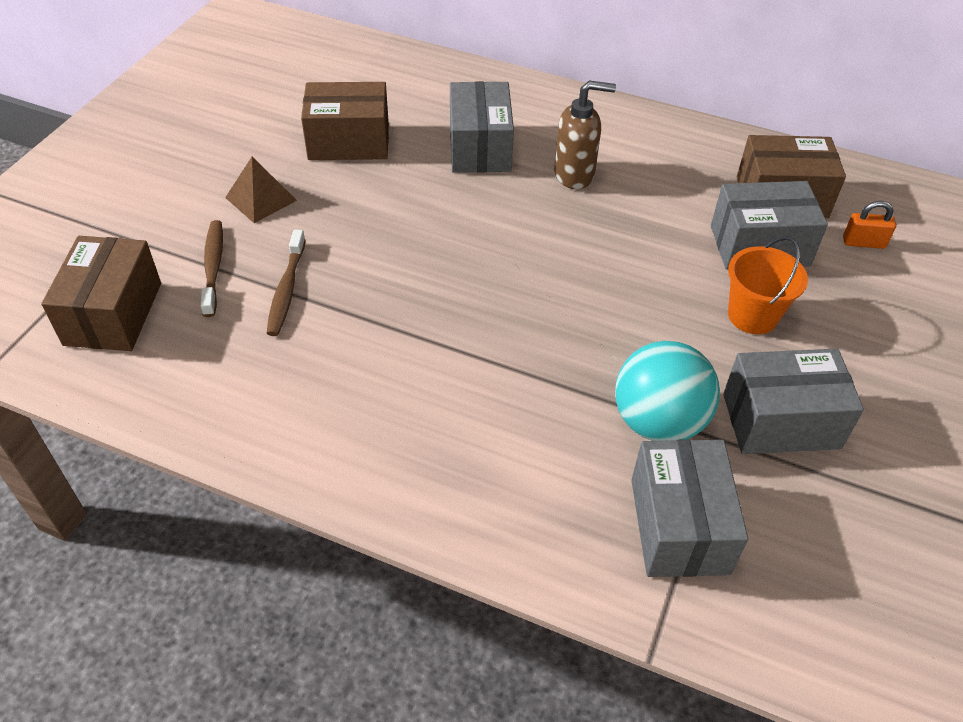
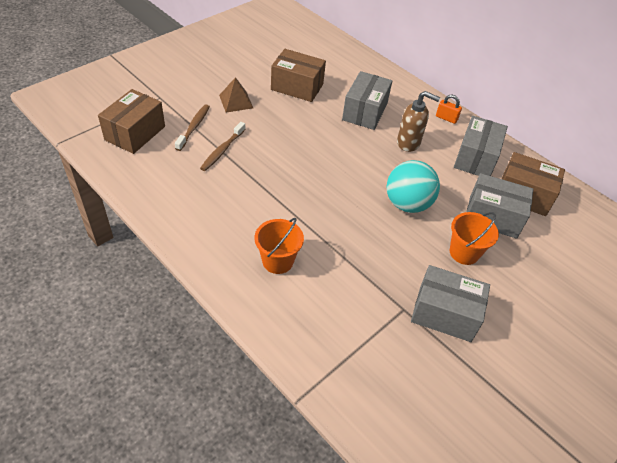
camera: 20 degrees right, 0 degrees up
(486, 440) = (277, 261): none -> orange bucket
(658, 422) = (374, 287): turquoise ball -> turquoise ball (407, 204)
(679, 526) = (353, 344): grey box -> grey box (475, 158)
(863, 243) = (558, 237): orange padlock -> orange padlock (446, 118)

